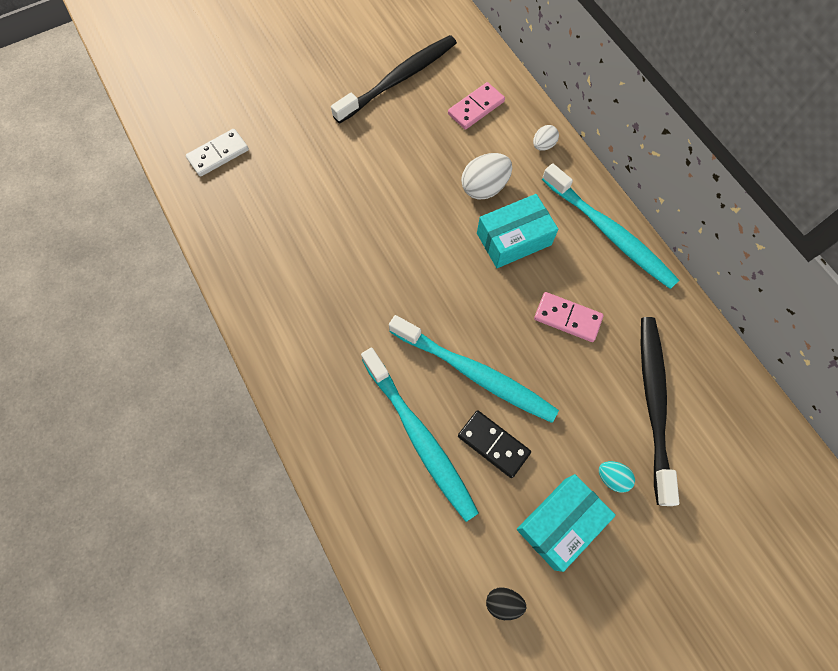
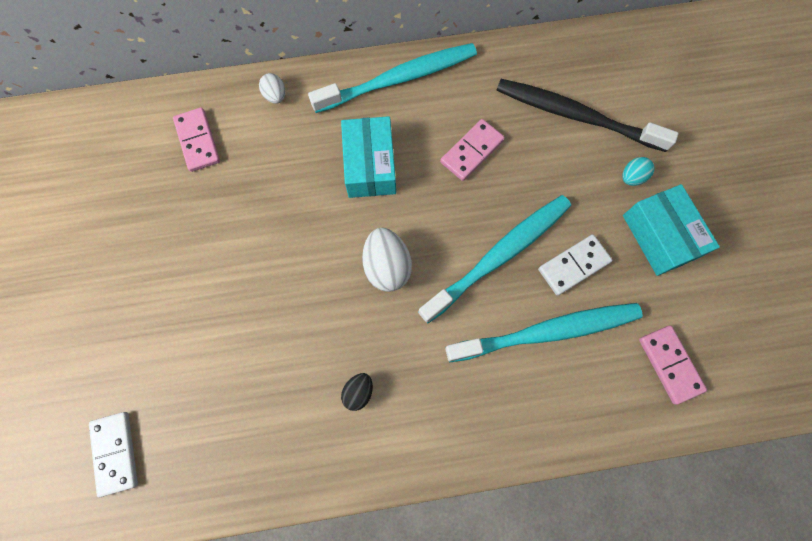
camera: 70 degrees left, 5 degrees up
(399, 79) = (118, 206): black toothbrush -> none
(430, 565) = (670, 364): none -> pink domino
(484, 187) = (299, 170): white egg -> white egg (387, 266)
(493, 444) = (573, 266): black domino -> white domino
(503, 602) = (716, 311): black egg -> black egg (358, 392)

